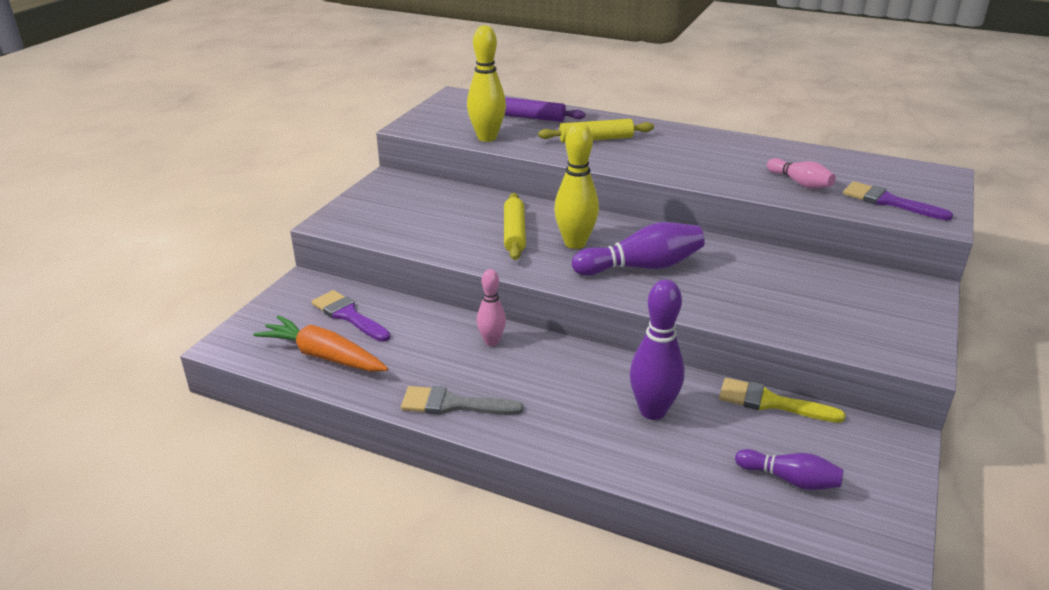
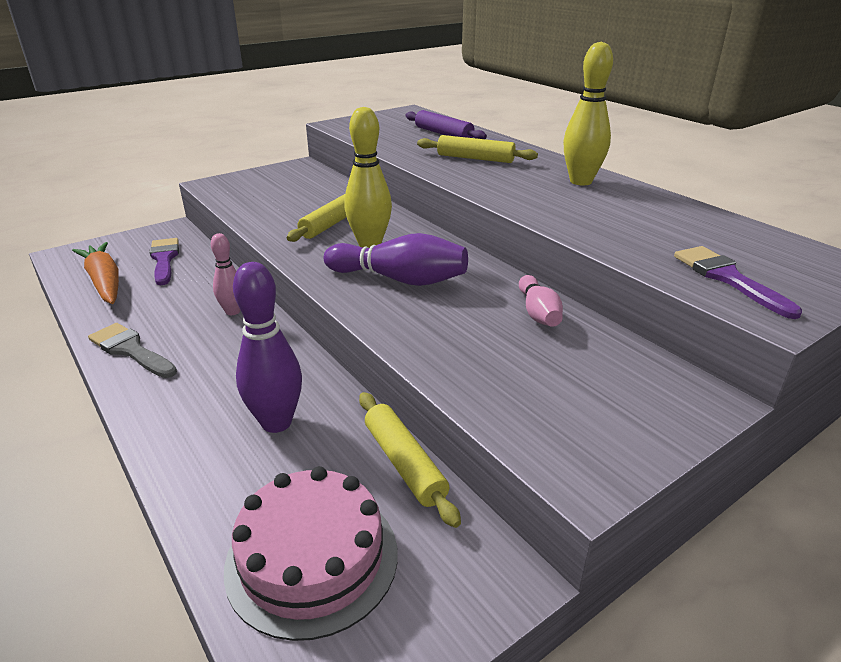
camera: 30 degrees right, 0 degrees up
(487, 138) = (381, 141): yellow bowling pin -> yellow bowling pin (581, 181)
(770, 402) = (404, 463): yellow brush -> yellow rolling pin
(790, 479) = (312, 558): purple bowling pin -> pink cake
(800, 183) = (636, 235): pink bowling pin -> pink bowling pin (538, 313)

